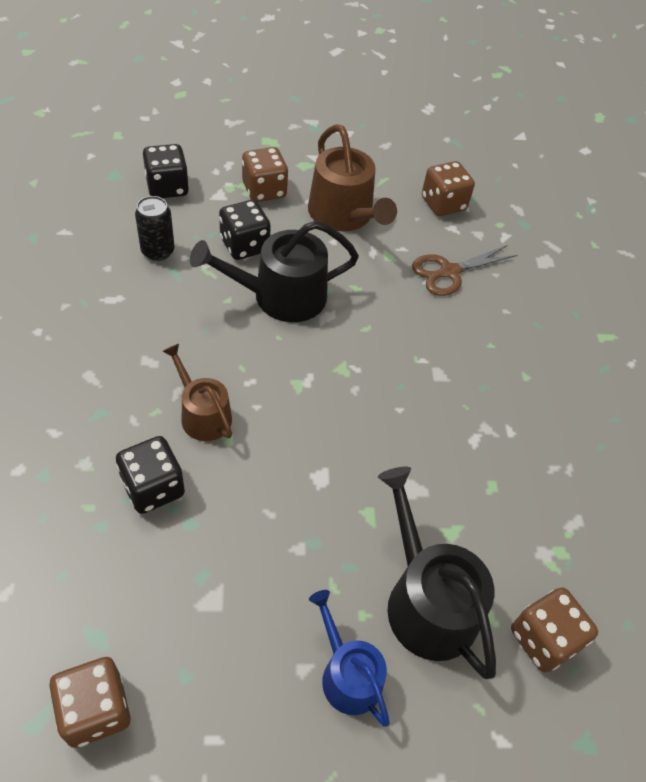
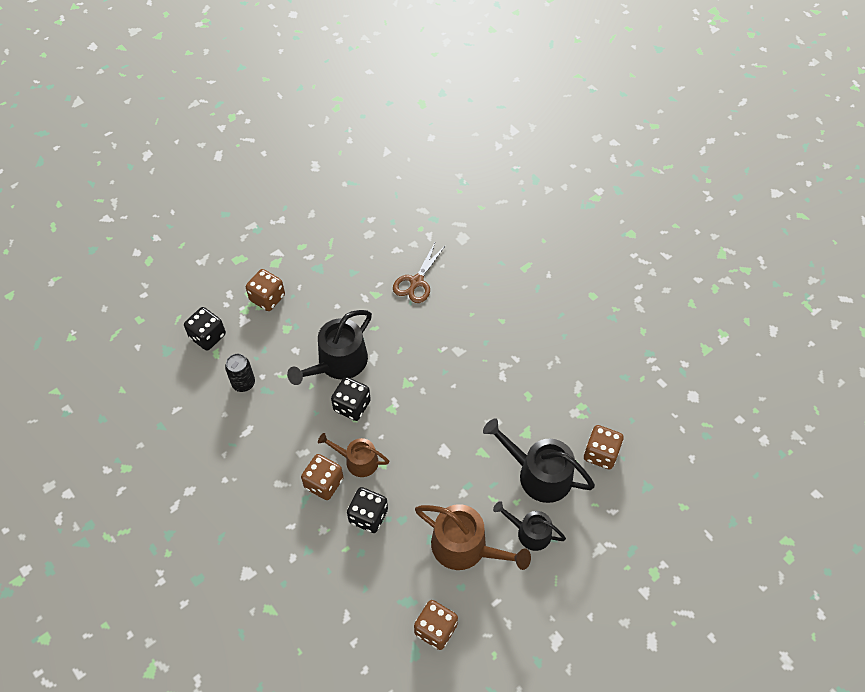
camera: 30 degrees left, 5 degrees up
(244, 245) = (289, 344): black dice -> black dice (352, 406)
(344, 215) = (328, 283): brown watering can -> brown watering can (465, 547)
(347, 674) = (530, 532): blue watering can -> black watering can
(443, 204) = (378, 236): brown dice -> brown dice (324, 483)

